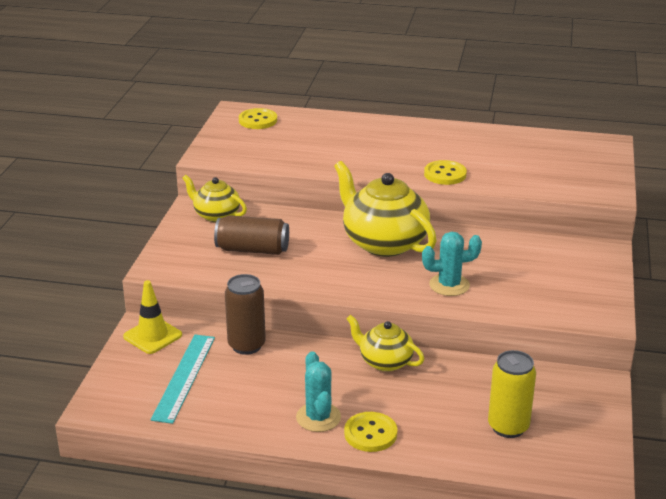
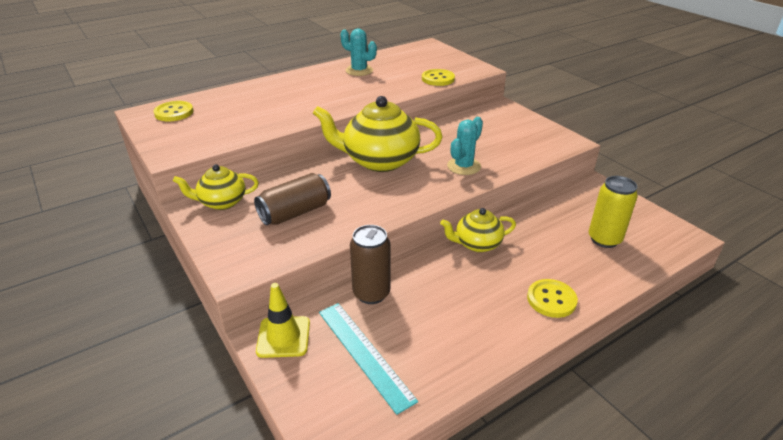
camera: 45 degrees left, 5 degrees up
(318, 417) = (505, 313): turquoise cactus -> turquoise cactus (359, 71)
(445, 174) = (373, 95): yellow button -> yellow button (438, 79)

